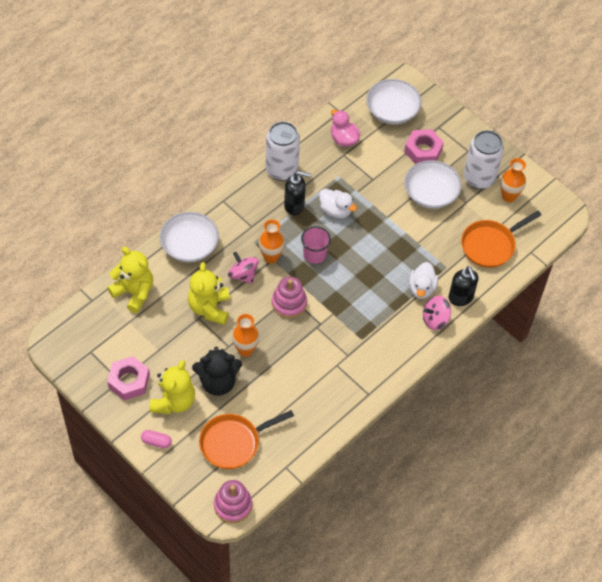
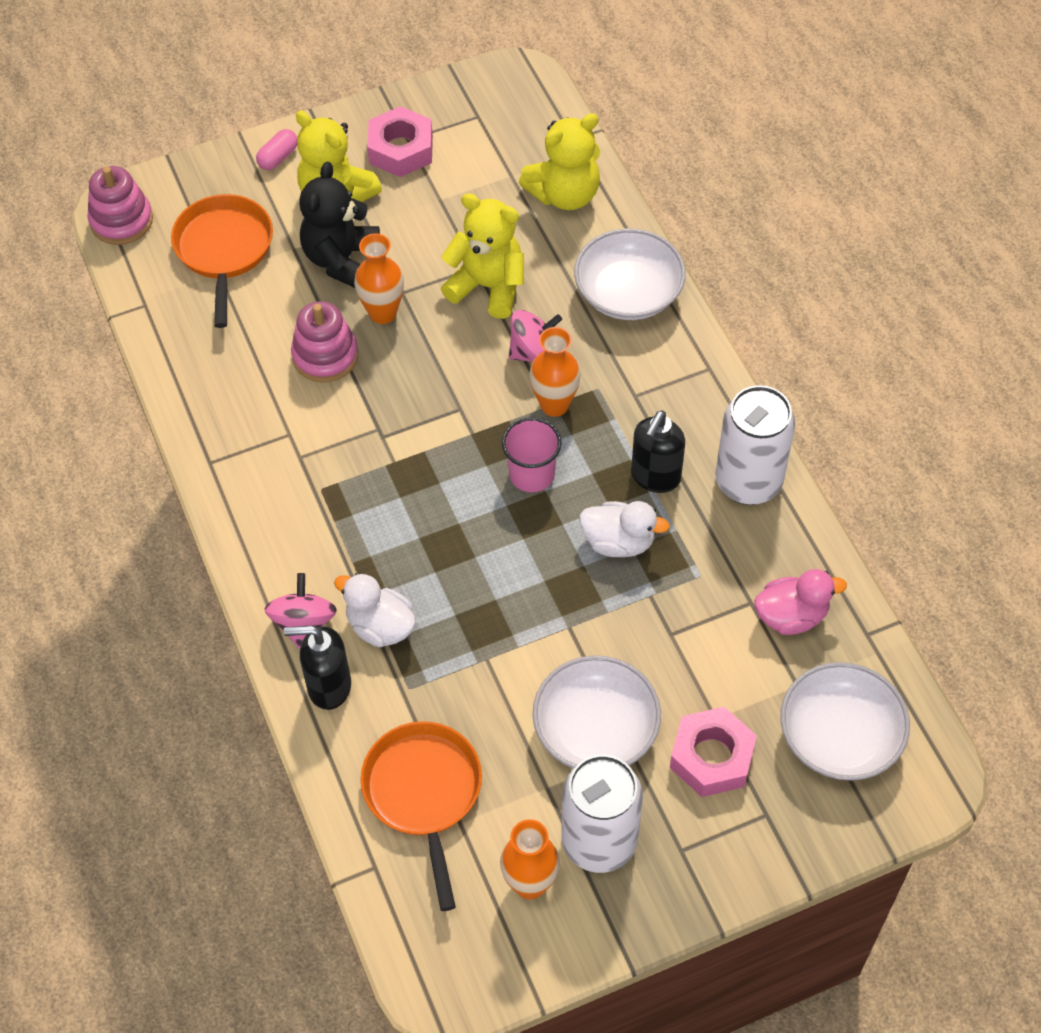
camera: 115 degrees right, 0 degrees up
(289, 303) = (446, 402): pink stacking toy -> pink stacking toy (325, 356)
(335, 210) = (618, 542): white duck -> white duck turned 135 degrees counterclockwise

